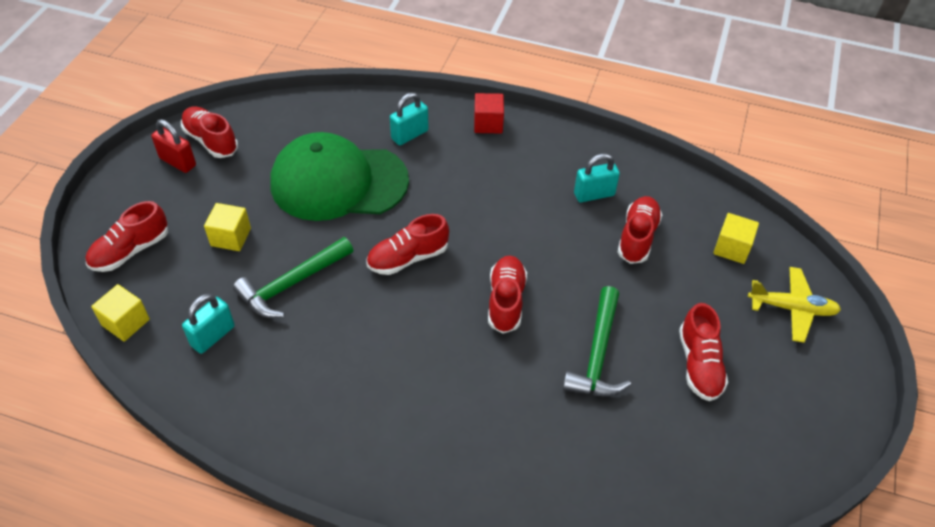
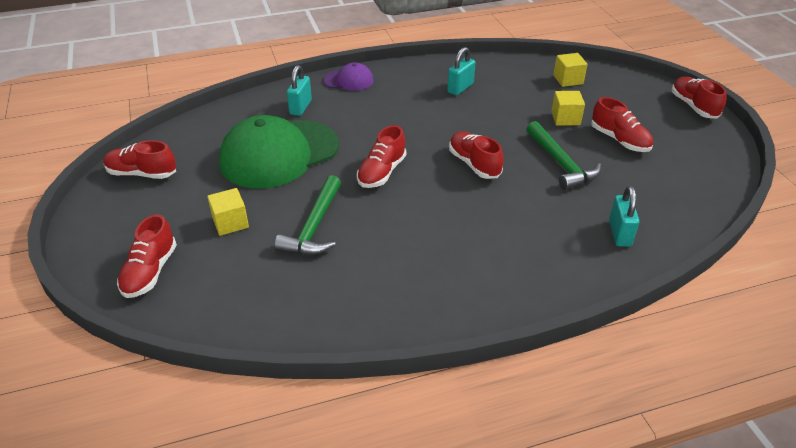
camera: 35 degrees left, 10 degrees down
(126, 322) = (201, 319): yellow cube -> yellow cube (565, 118)
(178, 162) = (127, 198): red padlock -> none
(213, 336) = (289, 288): turquoise padlock -> turquoise padlock (619, 233)
(488, 123) = (348, 80): red cube -> purple cap
(637, 237) = (511, 97): red shoe -> red shoe (693, 106)
(792, 308) = (632, 92): yellow plane -> none

